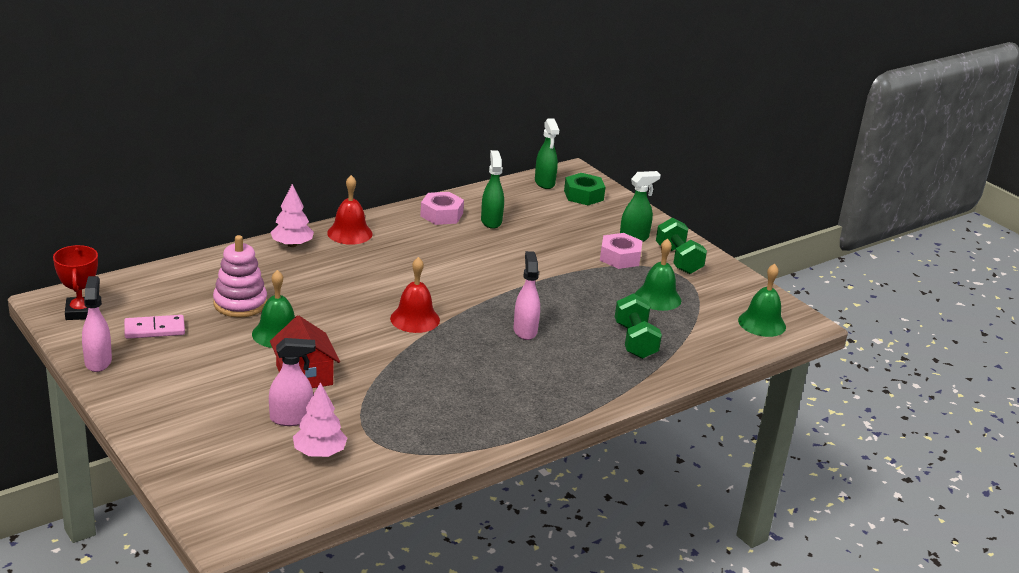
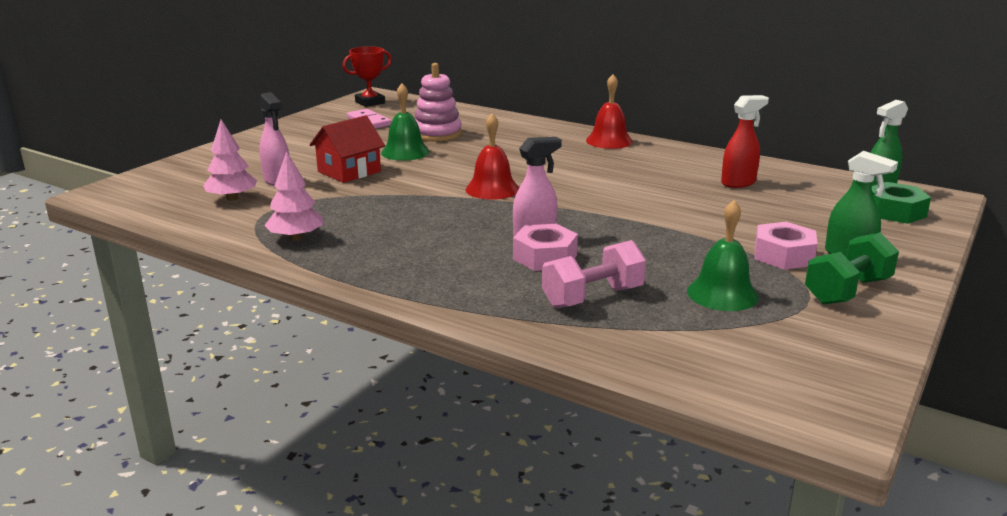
camera: 70 degrees right, 5 degrees down
(98, 361) = (309, 118): pink spray bottle -> none
(292, 244) = (556, 129): pink tree -> pink tree (296, 238)
(441, 215) = (709, 163): pink nut -> pink nut (544, 257)
(491, 221) = (738, 183): green spray bottle -> red spray bottle
(635, 341) = (592, 297): green dumbbell -> pink dumbbell
(762, 323) = (775, 382): green bell -> none

